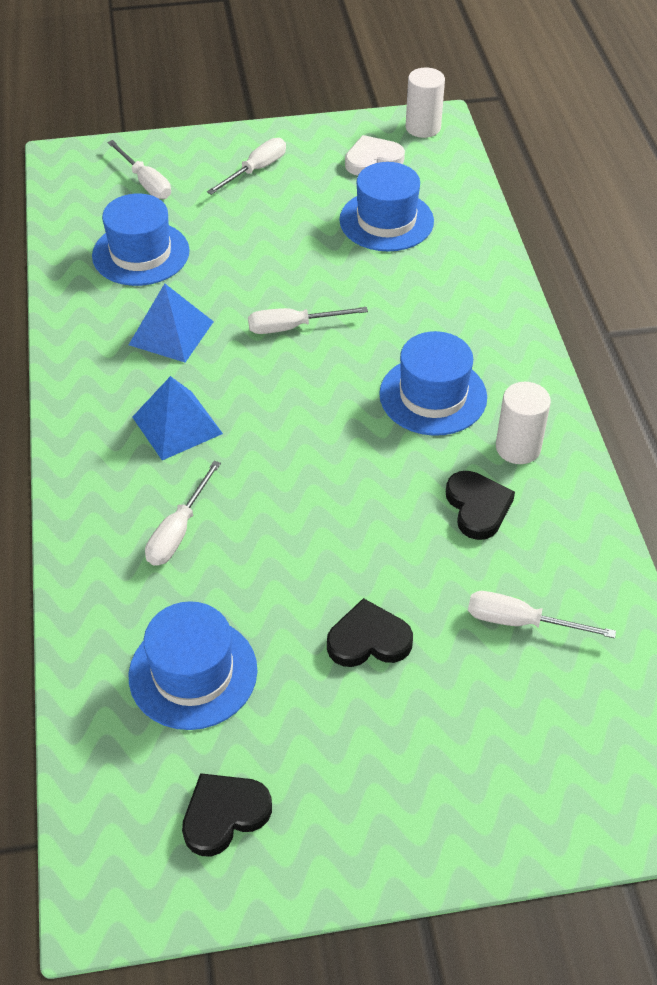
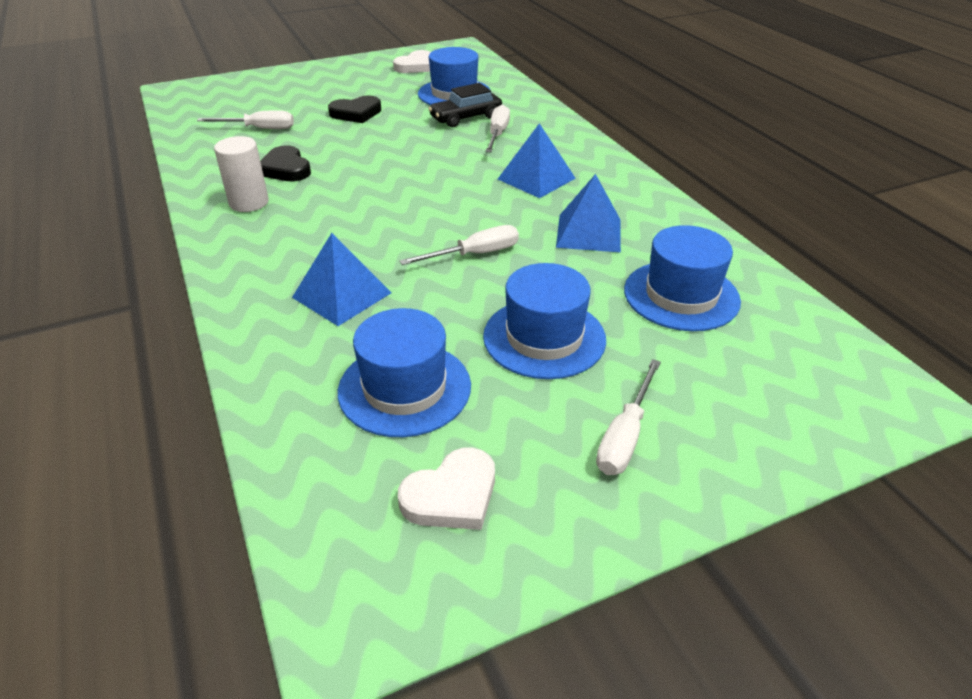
camera: 165 degrees right, 10 degrees down
(145, 182) = (760, 384): white screwdriver -> none
(204, 587) = (466, 118): none -> black car
(224, 814) = (416, 66): black heart -> white heart
(423, 127) = (375, 600): white cylinder -> none
(423, 305) = (342, 295): none -> blue pyramid
(433, 395) = (325, 224): blue hat -> blue hat (544, 338)

